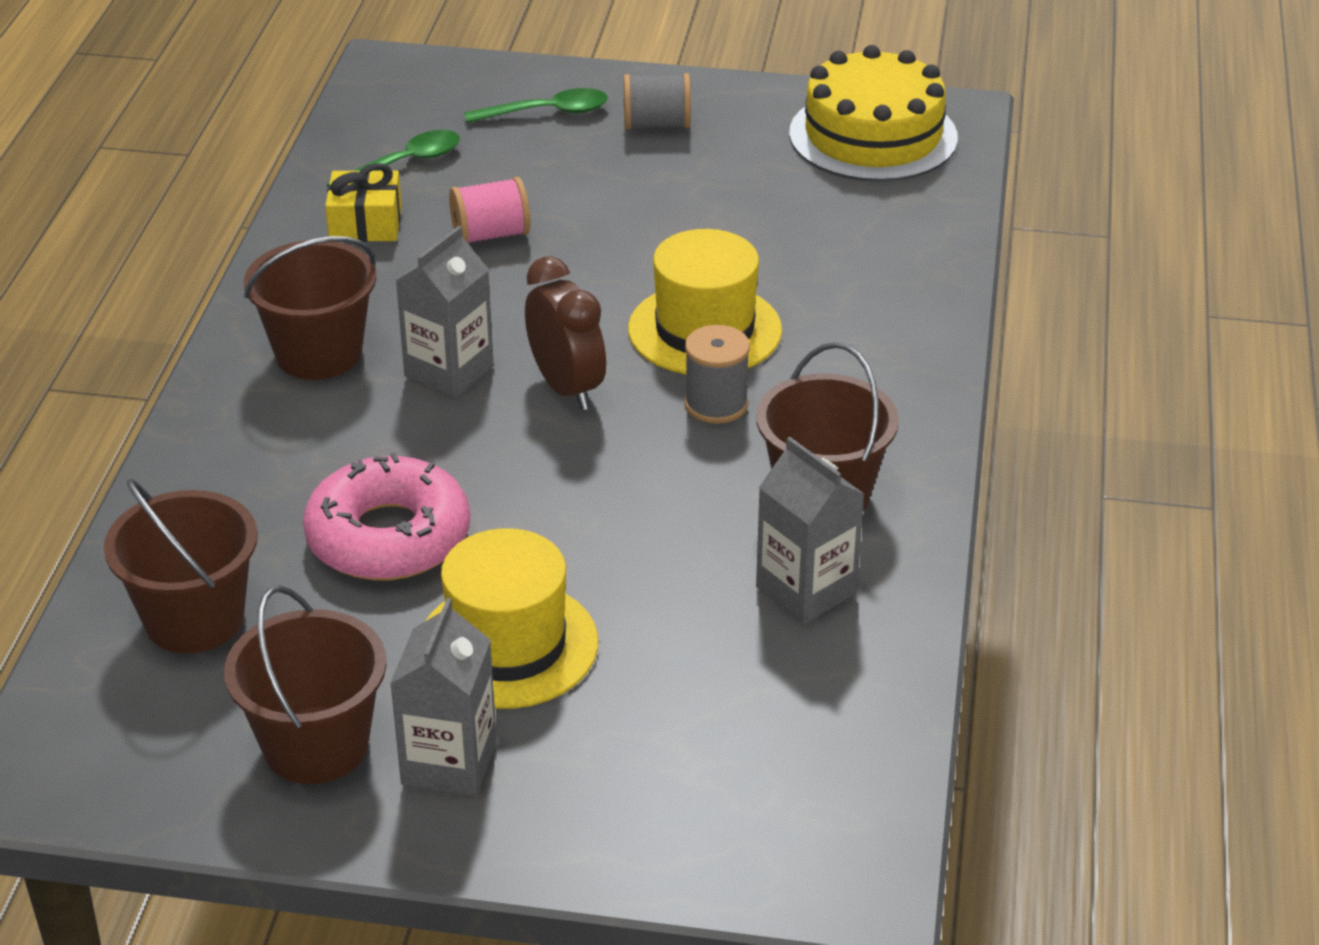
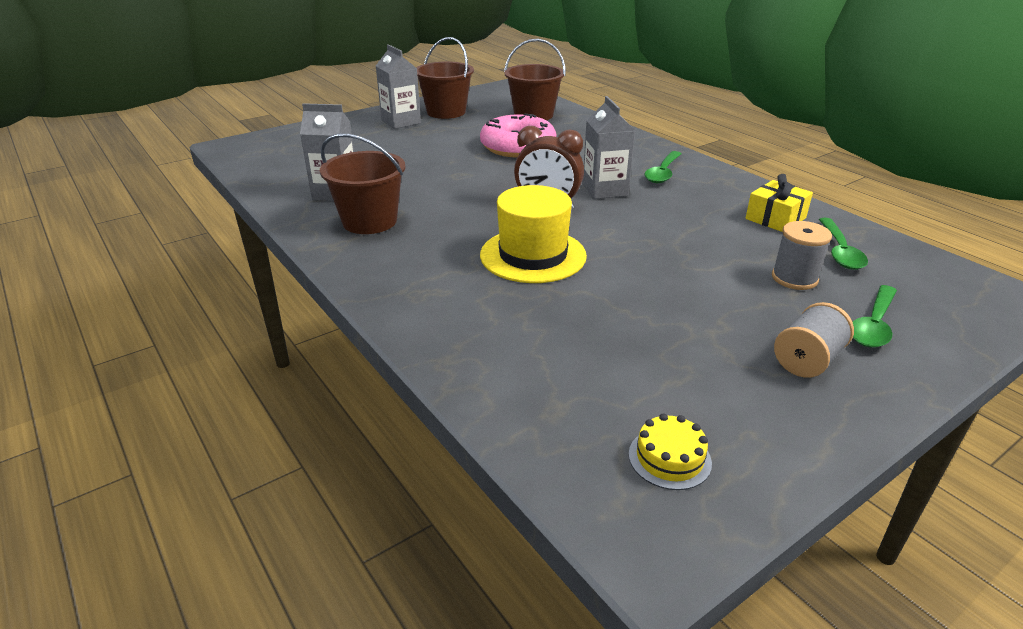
camera: 135 degrees right, 5 degrees down
(319, 353) = (663, 173): brown bucket -> green spoon
(491, 235) = (718, 243): pink spool -> none
(507, 645) = (427, 143): yellow hat -> none
(716, 404) = (472, 230): grey spool -> grey spool (794, 278)
(873, 136) = (669, 458): yellow cake -> yellow cake, size x0.42

